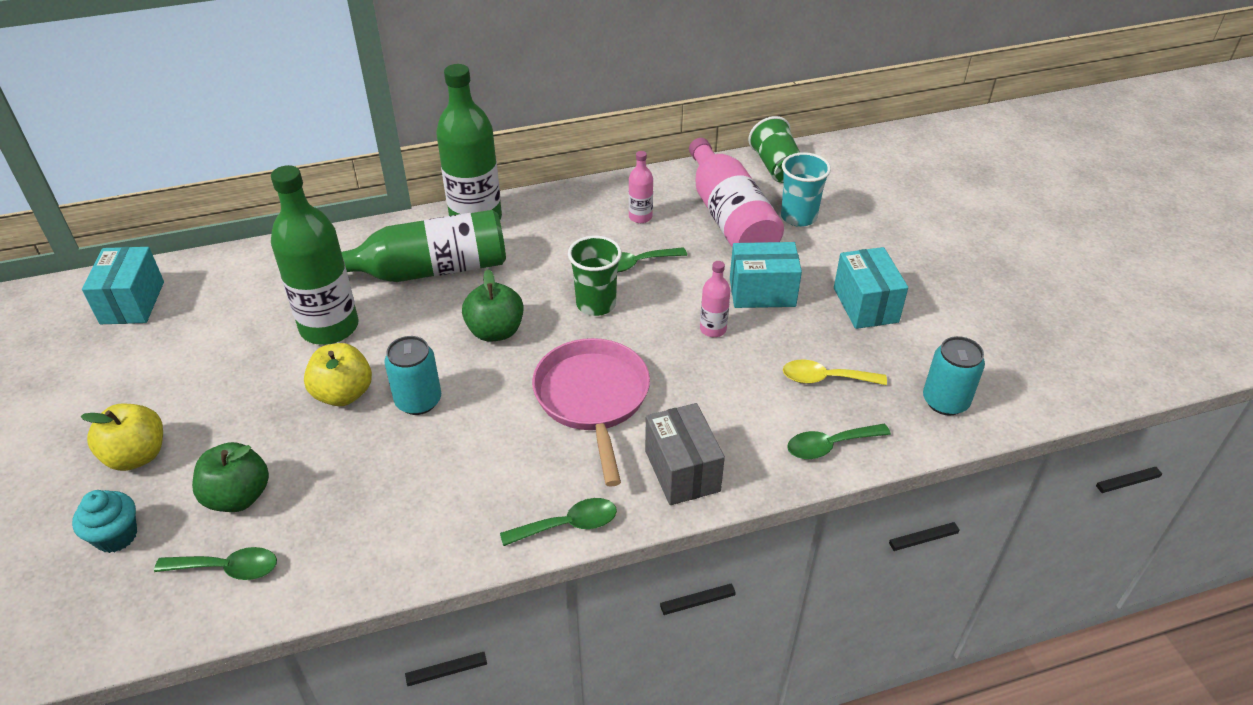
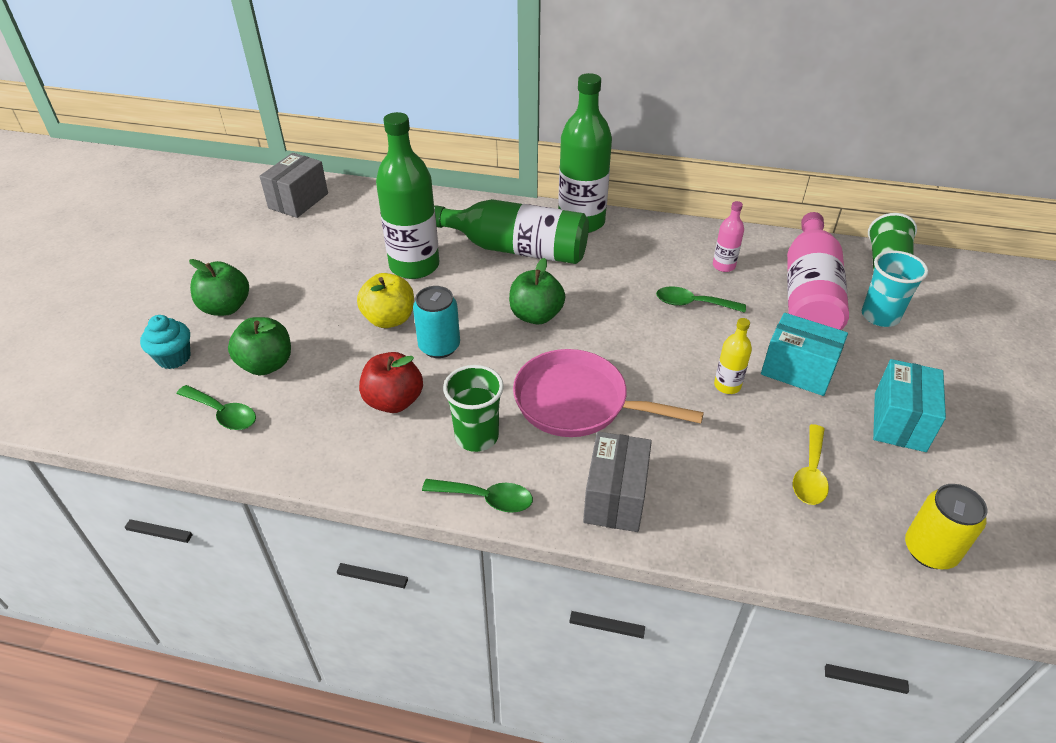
camera: 30 degrees right, 0 degrees up
(132, 302) = (298, 201): turquoise box -> grey box
(137, 456) = (226, 307): yellow apple -> green apple
(410, 474) = (394, 401): none -> red apple
(593, 399) = (578, 402): pink pan -> pink pan turned 90 degrees counterclockwise
(596, 304) = (635, 324): green cup -> green cup (476, 436)
(713, 329) = (727, 385): pink bottle -> yellow bottle
(825, 378) = (810, 474): yellow spoon -> yellow spoon turned 105 degrees counterclockwise
(829, 446) = (773, 539): green spoon -> none
(945, 401) = (930, 550): turquoise can -> yellow can

